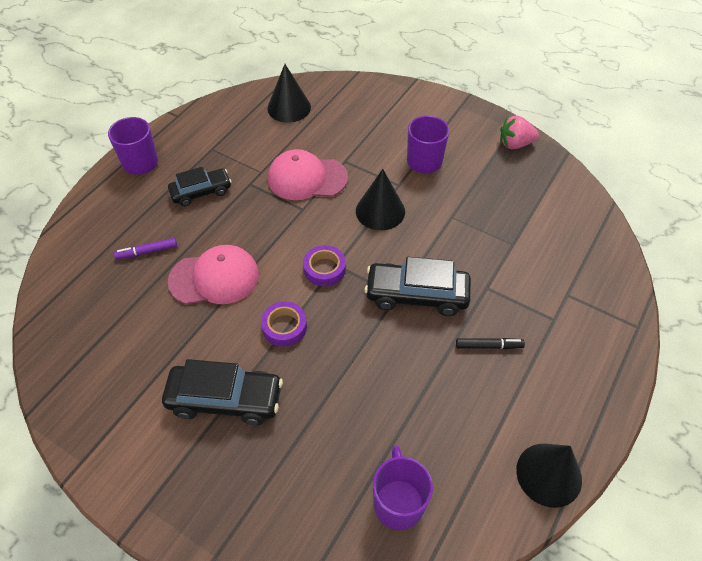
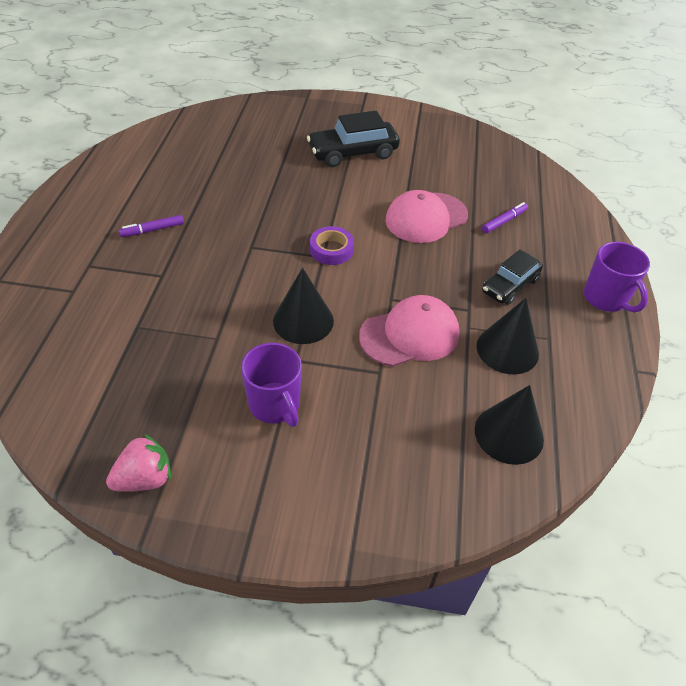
camera: 155 degrees right, 5 degrees down
(284, 327) = (339, 201): purple tape -> none
(398, 502) = (204, 136): purple mug -> none
(416, 295) = (231, 251): black car -> none
(488, 346) = (152, 230): black marker -> purple marker
(549, 474) = (96, 169): black cone -> black cone (507, 349)

